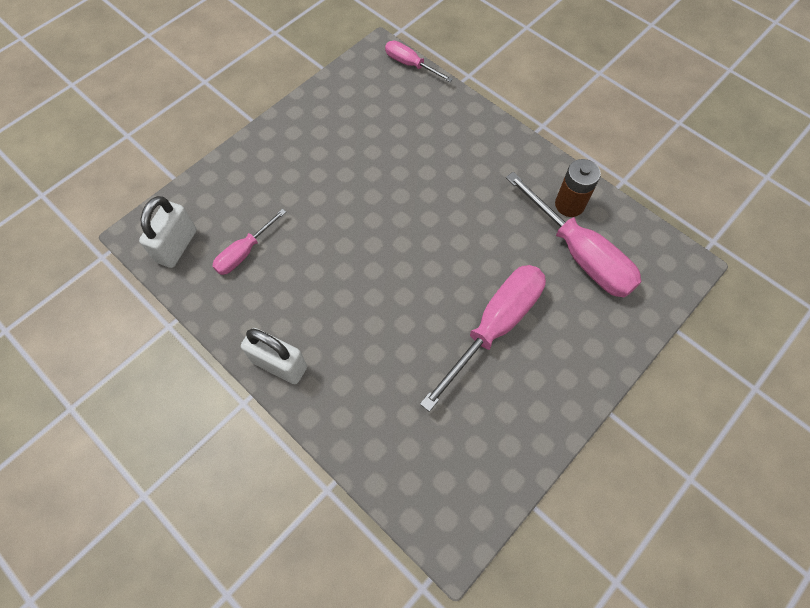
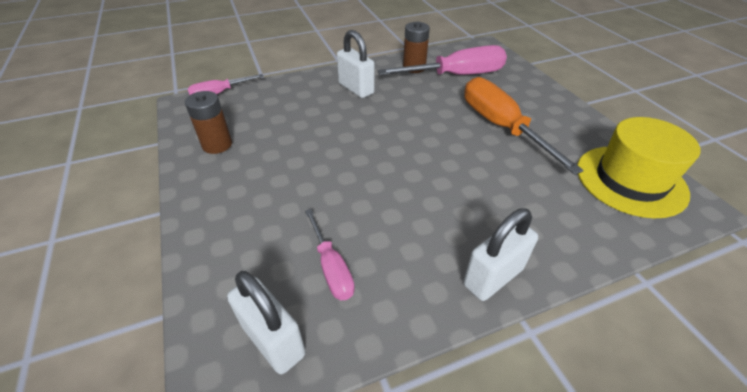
camera: 65 degrees left, 20 degrees down
(338, 108) = (217, 145): none -> brown battery
(463, 471) = (630, 180): none -> yellow hat
(487, 168) = (356, 89): none -> white padlock
(494, 326) = (500, 126): pink screwdriver -> orange screwdriver

